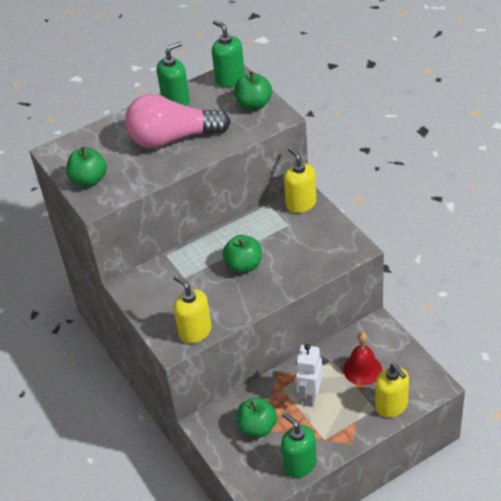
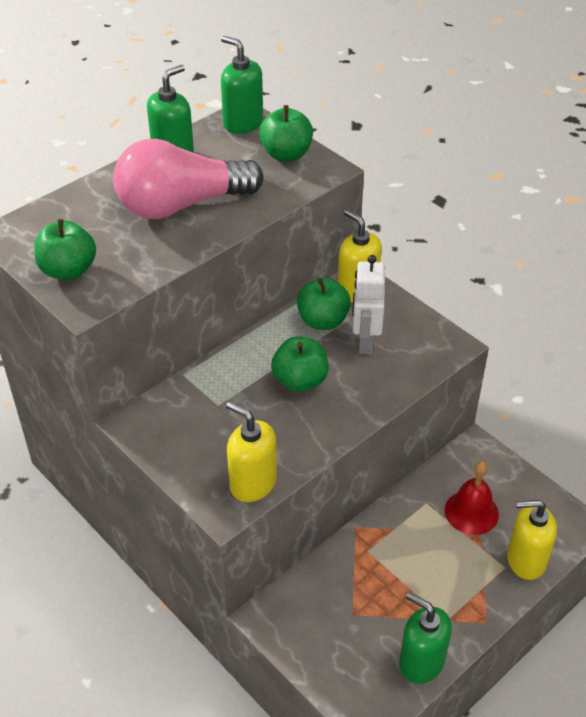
camera: 15 degrees left, 0 degrees up
(257, 427) = (347, 613): green apple -> green apple (323, 321)
(310, 396) = (409, 558): white robot -> white robot (365, 342)
(391, 406) = (525, 560): yellow soap dispenser -> yellow soap dispenser turned 135 degrees clockwise

